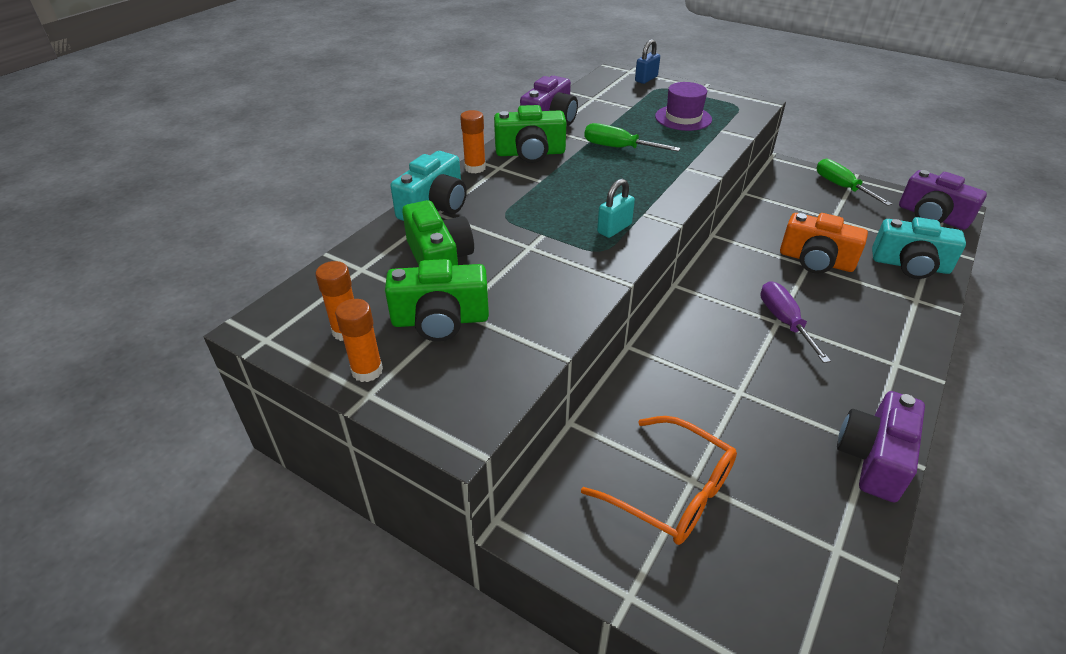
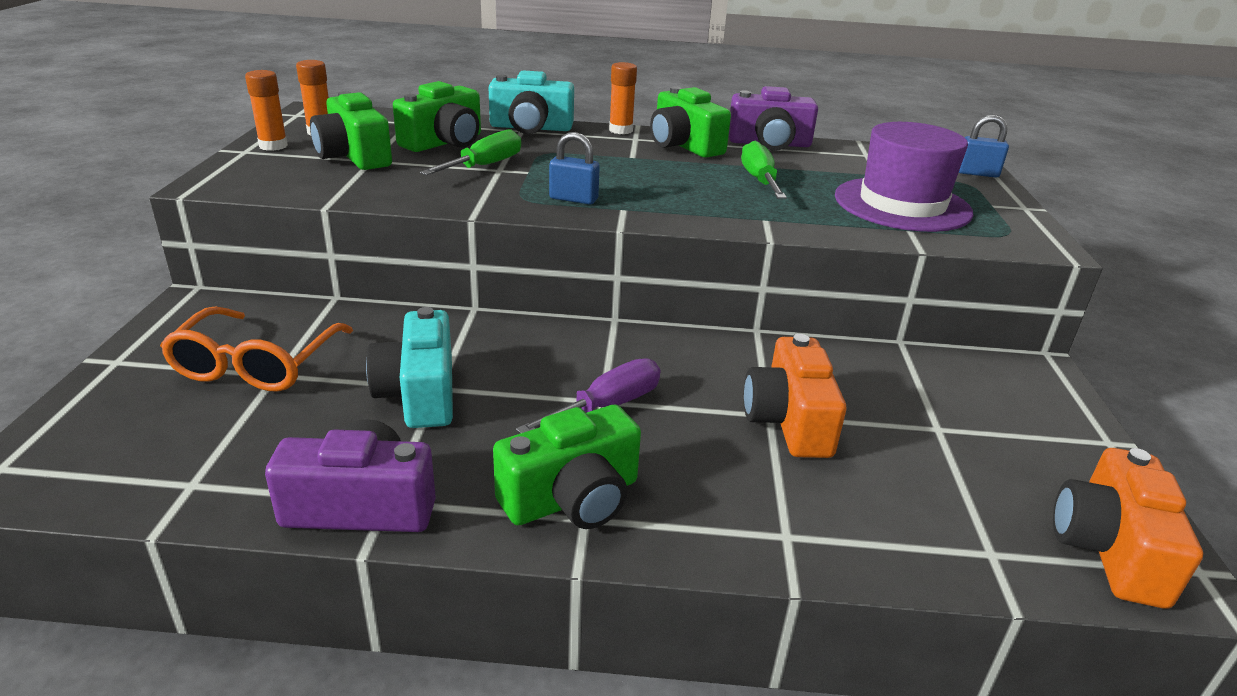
camera: 60 degrees right, 10 degrees down
(614, 228) = (573, 199): turquoise padlock -> blue padlock
(683, 118) = (902, 204): purple hat -> purple hat, size x1.56
(841, 187) = (1056, 429): green screwdriver -> green screwdriver (484, 166)
(877, 363) = (573, 498): none -> green camera
(910, 265) = (890, 524): turquoise camera -> turquoise camera (419, 393)
(932, 216) = (1108, 549): purple camera -> orange camera

